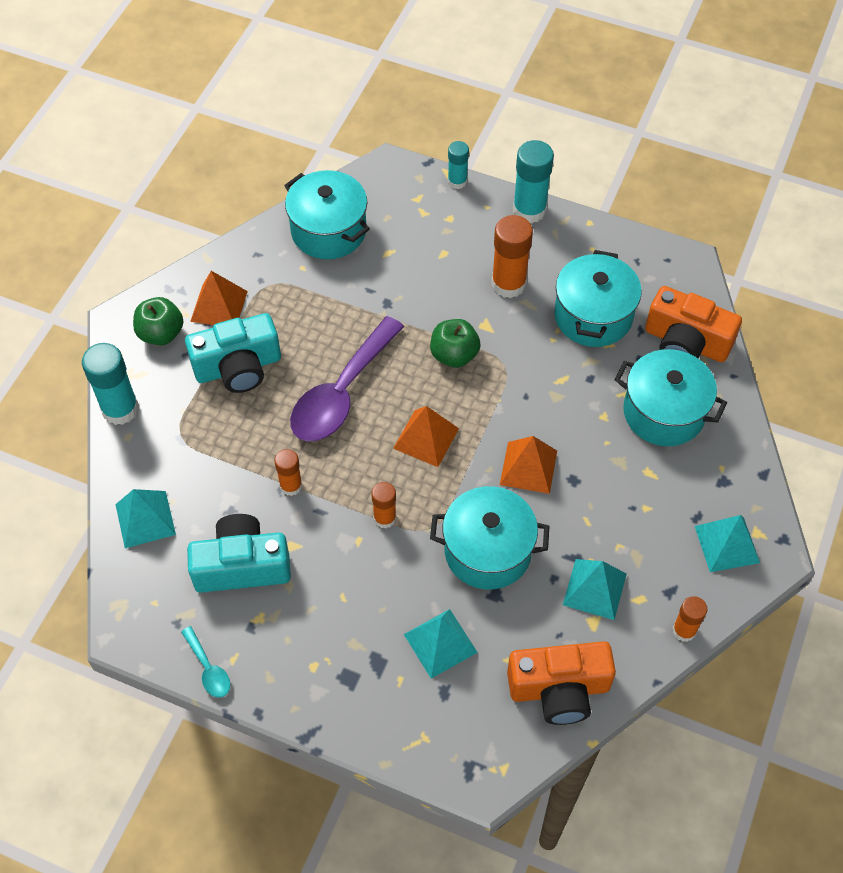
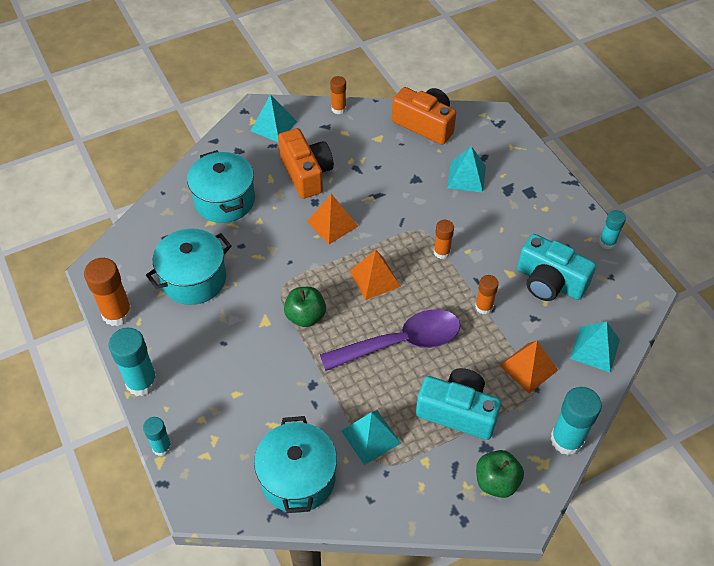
camera: 140 degrees left, 5 degrees down
(208, 669) = (607, 242): turquoise spoon -> turquoise glue stick
(219, 306) = (435, 473): orange pyramid -> orange pyramid (528, 367)
(487, 551) = (399, 199): turquoise pot -> none
(508, 284) = (219, 338): orange glue stick -> orange glue stick (117, 313)
(594, 589) = (362, 149): turquoise pyramid -> turquoise pyramid (370, 437)
(686, 342) = (163, 226): orange camera -> orange camera (306, 173)

